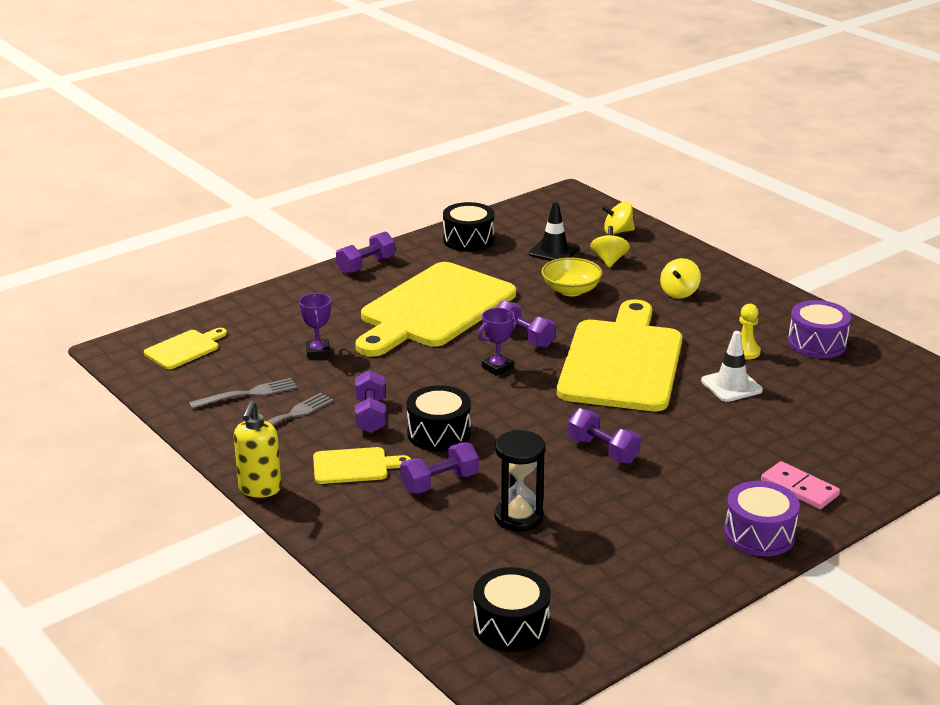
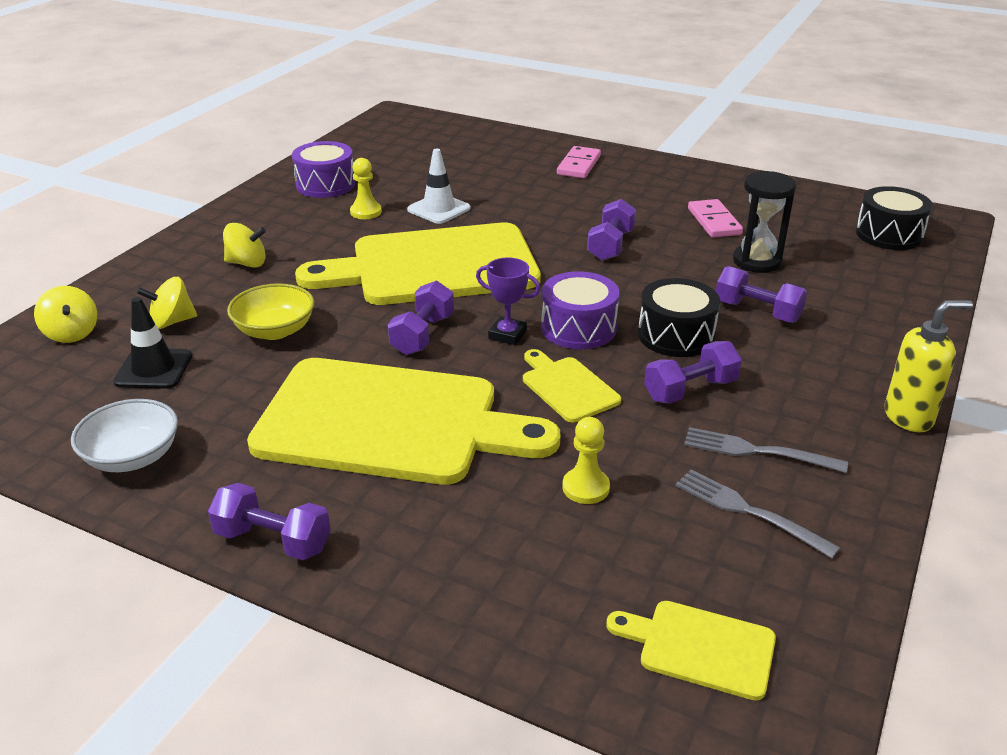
camera: 115 degrees left, 5 degrees up
(318, 352) = (585, 487): purple trophy -> yellow pawn
(354, 466) = (792, 369): yellow cutting board -> yellow cutting board (567, 387)
(468, 240) = (132, 457): black drum -> white bowl
(613, 525) = (714, 221): none -> pink domino
(759, 534) = (656, 170): purple drum -> purple drum (578, 328)

